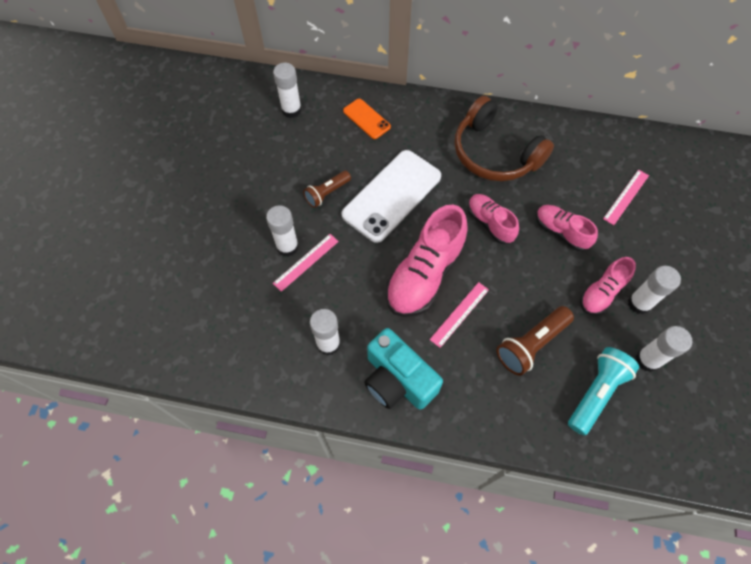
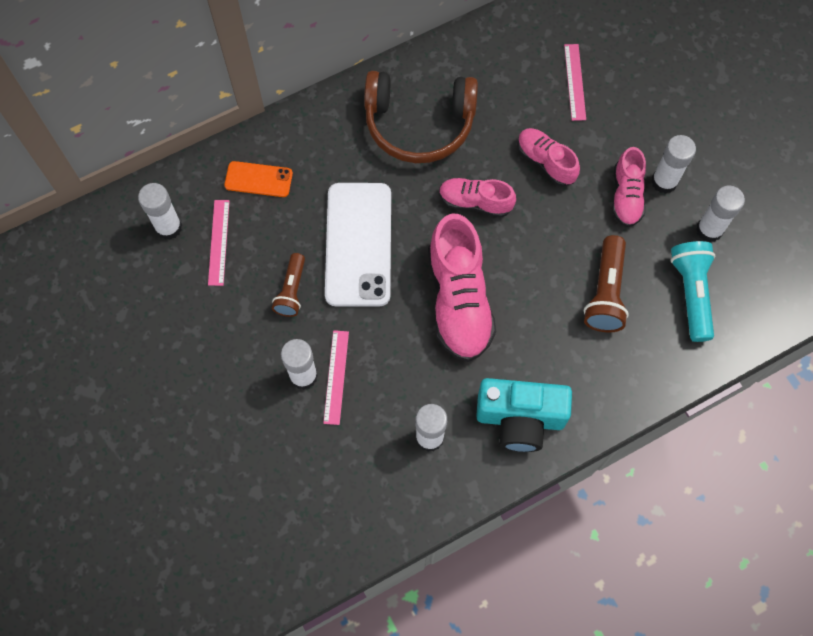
camera: 40 degrees left, 5 degrees up
(459, 314) = (522, 314): pink ruler -> pink ruler (219, 242)
(561, 232) = (545, 162): pink shoe -> pink shoe turned 45 degrees clockwise

